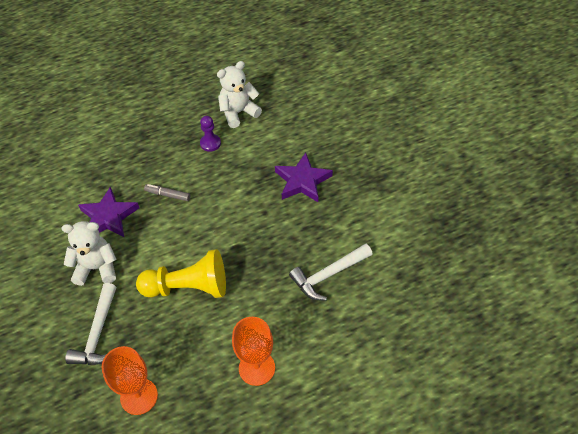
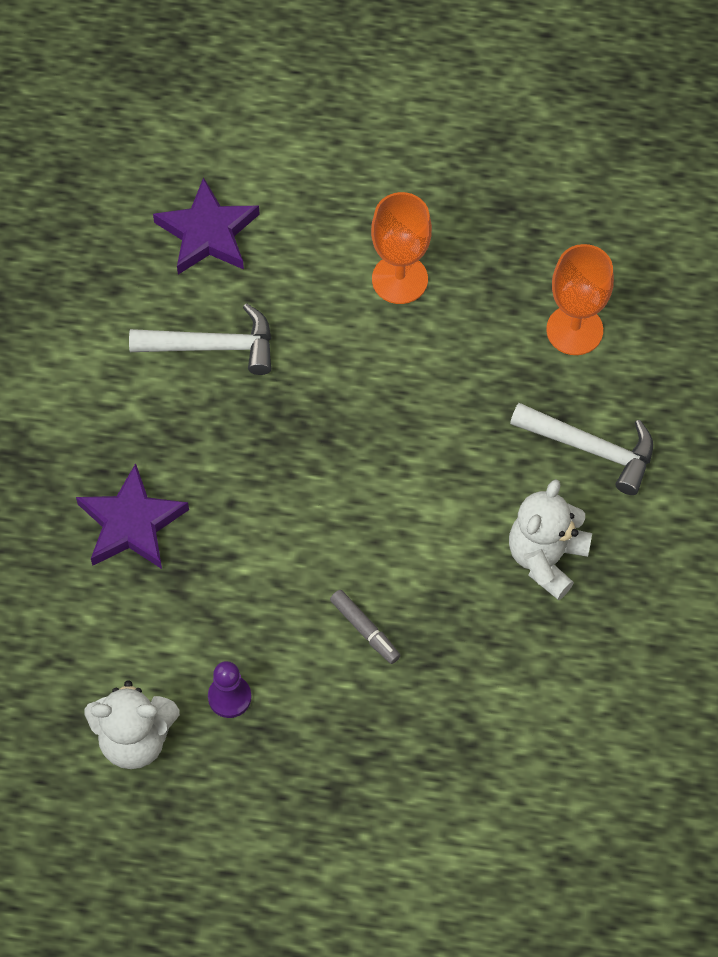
camera: 150 degrees left, 10 degrees up
(96, 268) = (546, 558): white teddy bear -> white teddy bear turned 90 degrees clockwise
(98, 333) = (591, 449): white hammer -> white hammer turned 75 degrees clockwise
(108, 217) = (484, 644): purple star -> purple star (207, 233)
(188, 287) = (424, 444): yellow pawn -> none

